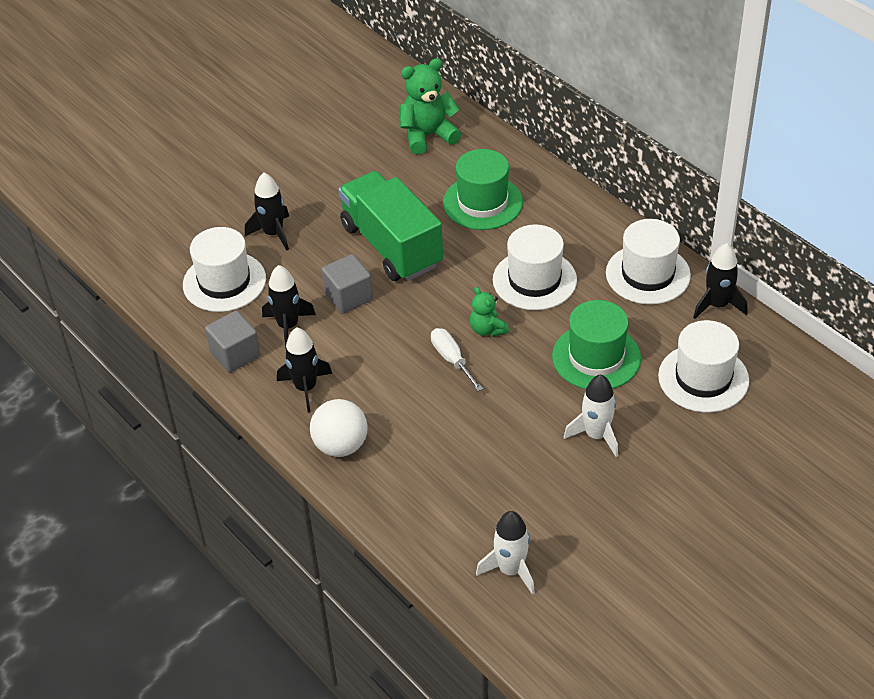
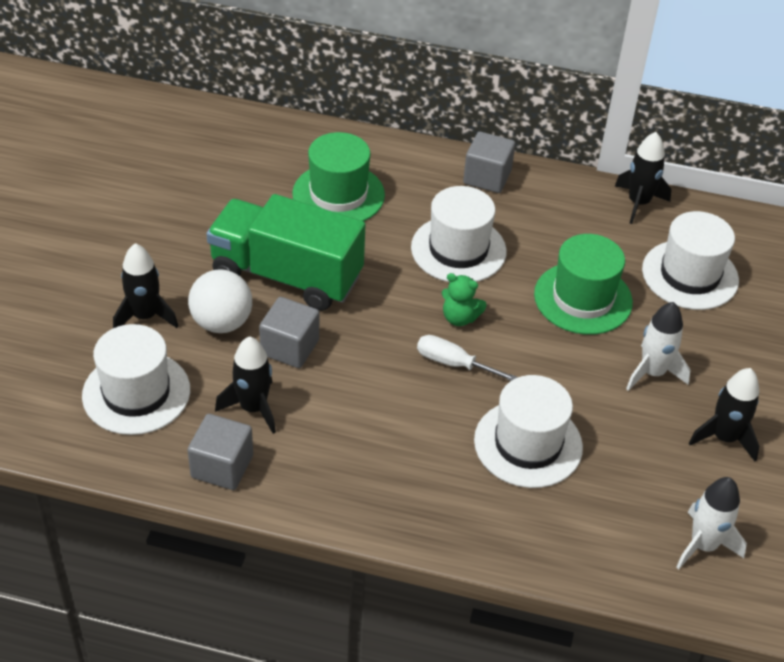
camera: 40 degrees left, 0 degrees up
(306, 388) = (333, 465): black rocket -> black rocket (724, 438)
(341, 446) = (426, 508): white ball -> white ball (222, 322)
(428, 135) = (221, 149): green teddy bear -> none
(610, 235) = (487, 177): none -> grey cube
(648, 274) = (554, 200): white hat -> white hat (528, 444)

